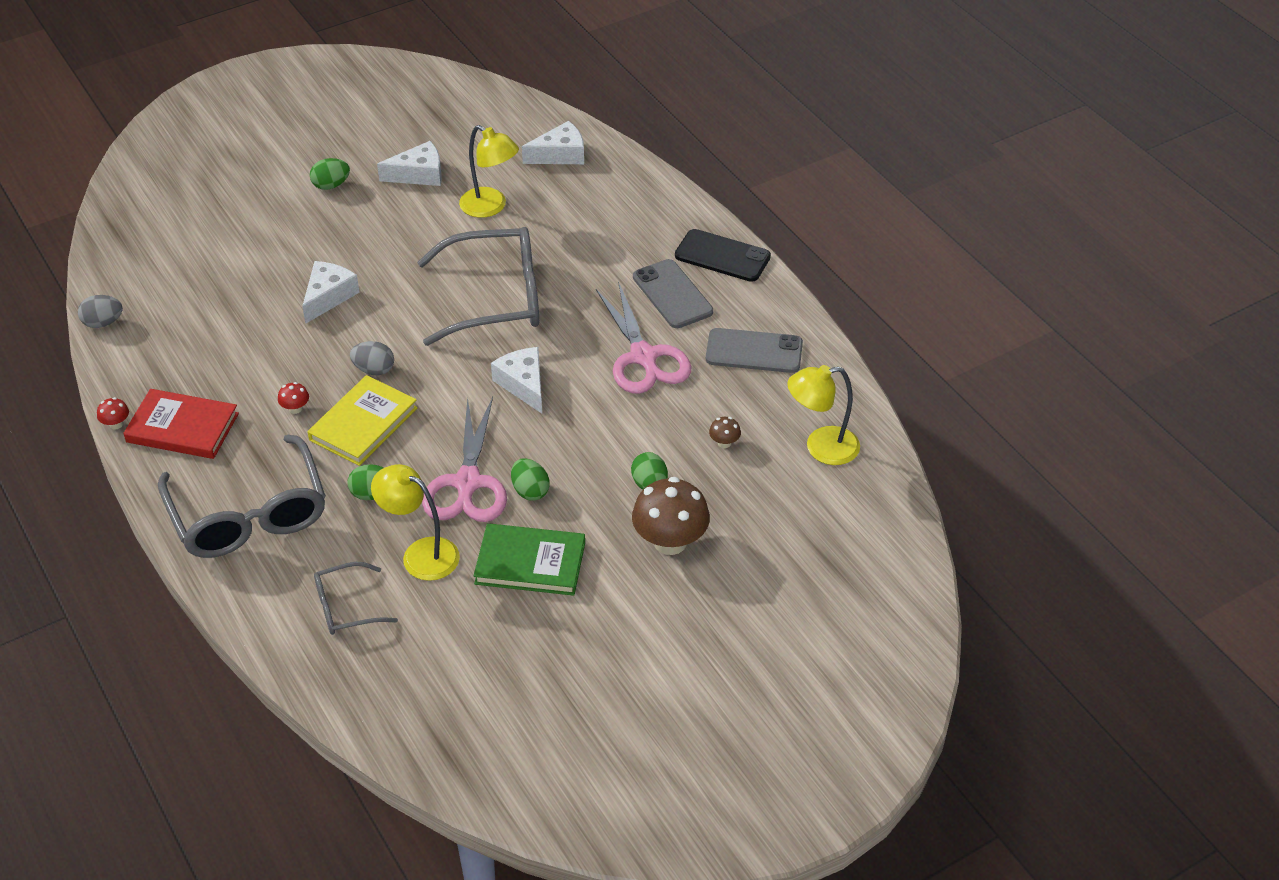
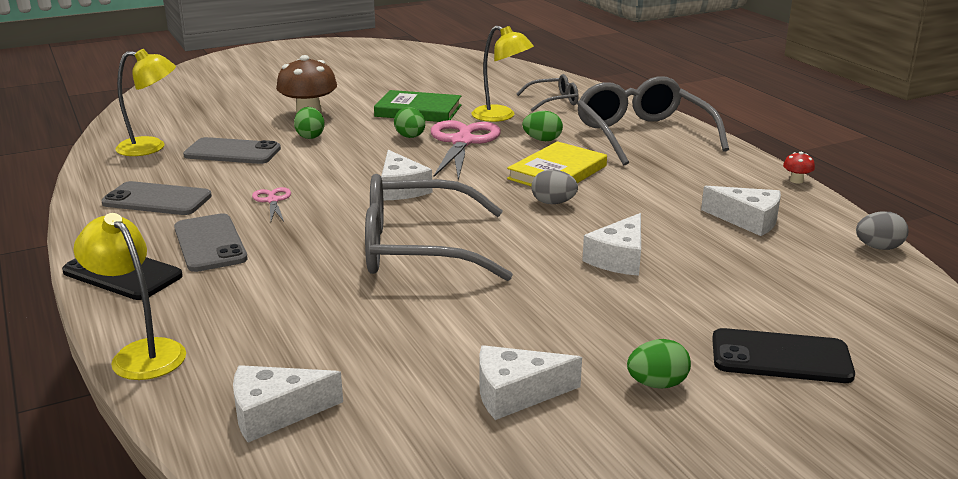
camera: 175 degrees left, 20 degrees down
(182, 428) = (729, 176): red book -> none
(198, 354) = (747, 220): none -> white cheese
(243, 209) = (781, 357): none -> black phone
(295, 408) = (626, 183): red mushroom -> none
(490, 207) = (407, 341): yellow lamp -> yellow lamp (141, 353)
(643, 357) = (272, 201): pink scissors -> pink scissors, size x0.47
(724, 443) = (232, 152): brown mushroom -> grey phone

